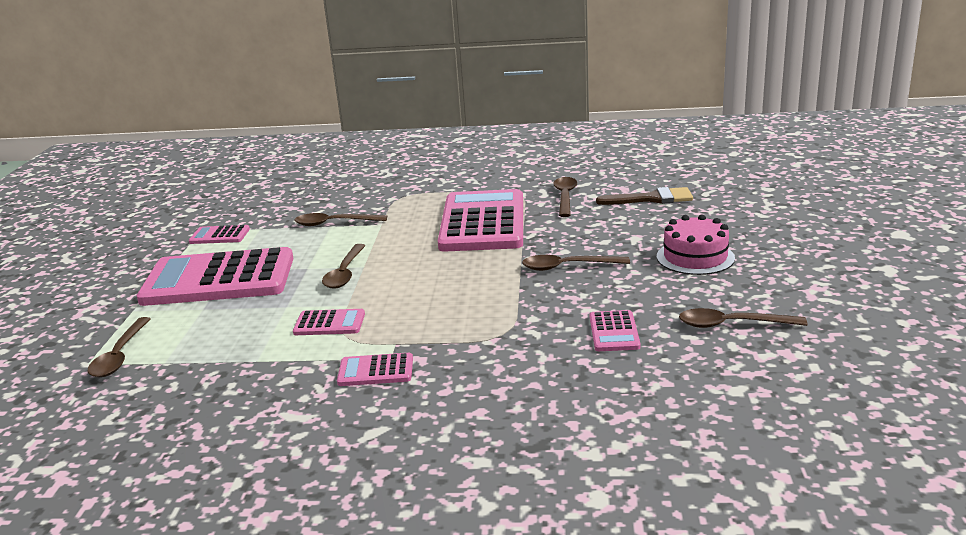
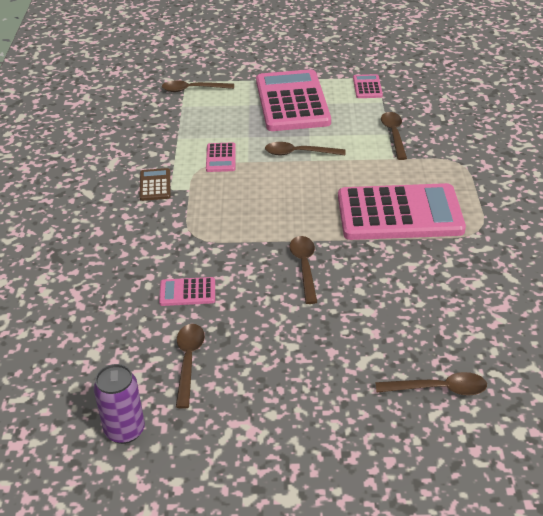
camera: 85 degrees right, 15 degrees up
(375, 371) = (155, 185): pink calculator -> brown calculator
(565, 197) = (469, 263): brown spoon -> brown spoon (438, 389)
(652, 199) = (472, 327): brown brush -> none
(695, 257) = (321, 349): pink cake -> none
(852, 356) = (125, 430): none -> purple can

